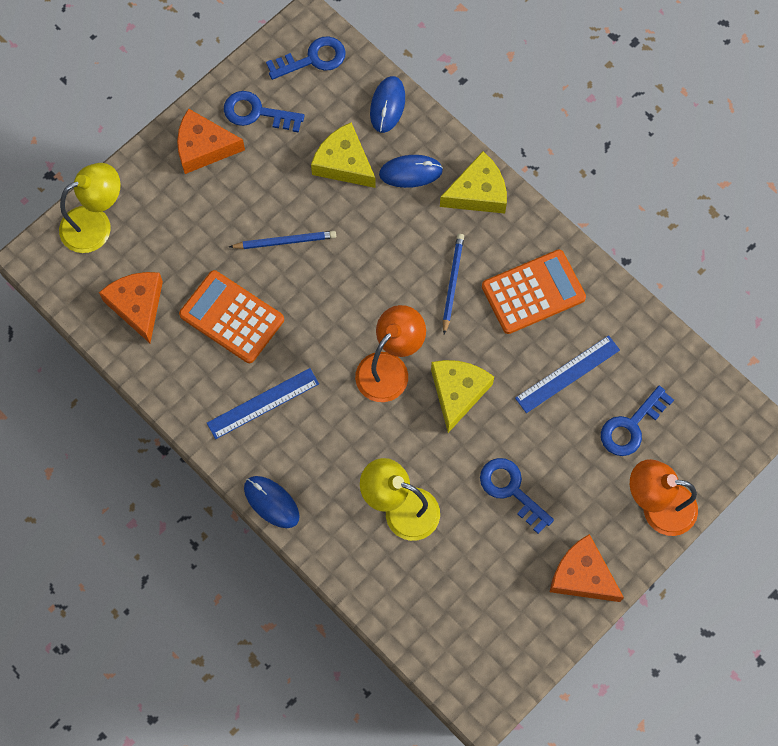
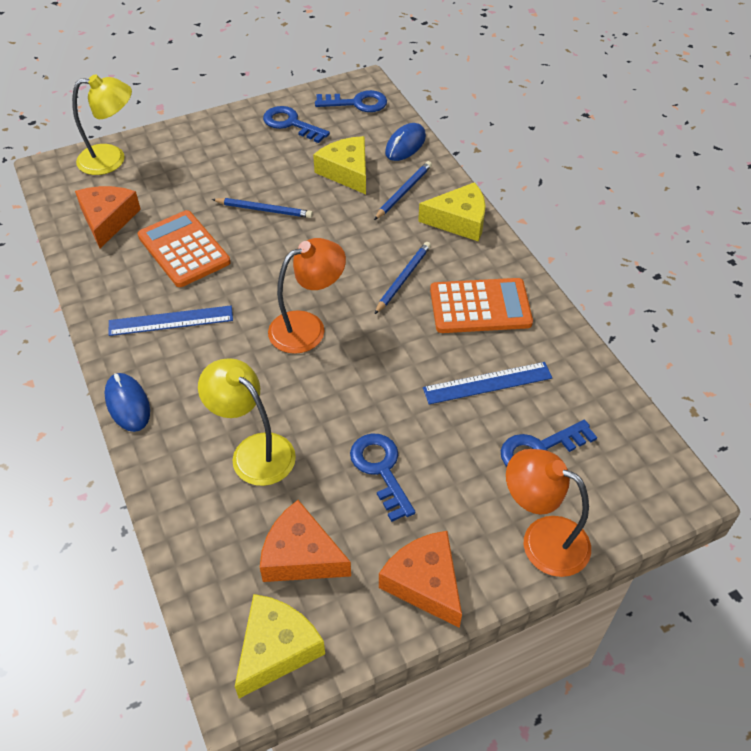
camera: 20 degrees right, 20 degrees down
(204, 147) = (233, 134): orange cheese -> orange cheese (301, 555)
(410, 172) = (403, 192): blue mouse -> blue pencil
(457, 392) = (365, 366): yellow cheese -> yellow cheese (276, 649)

